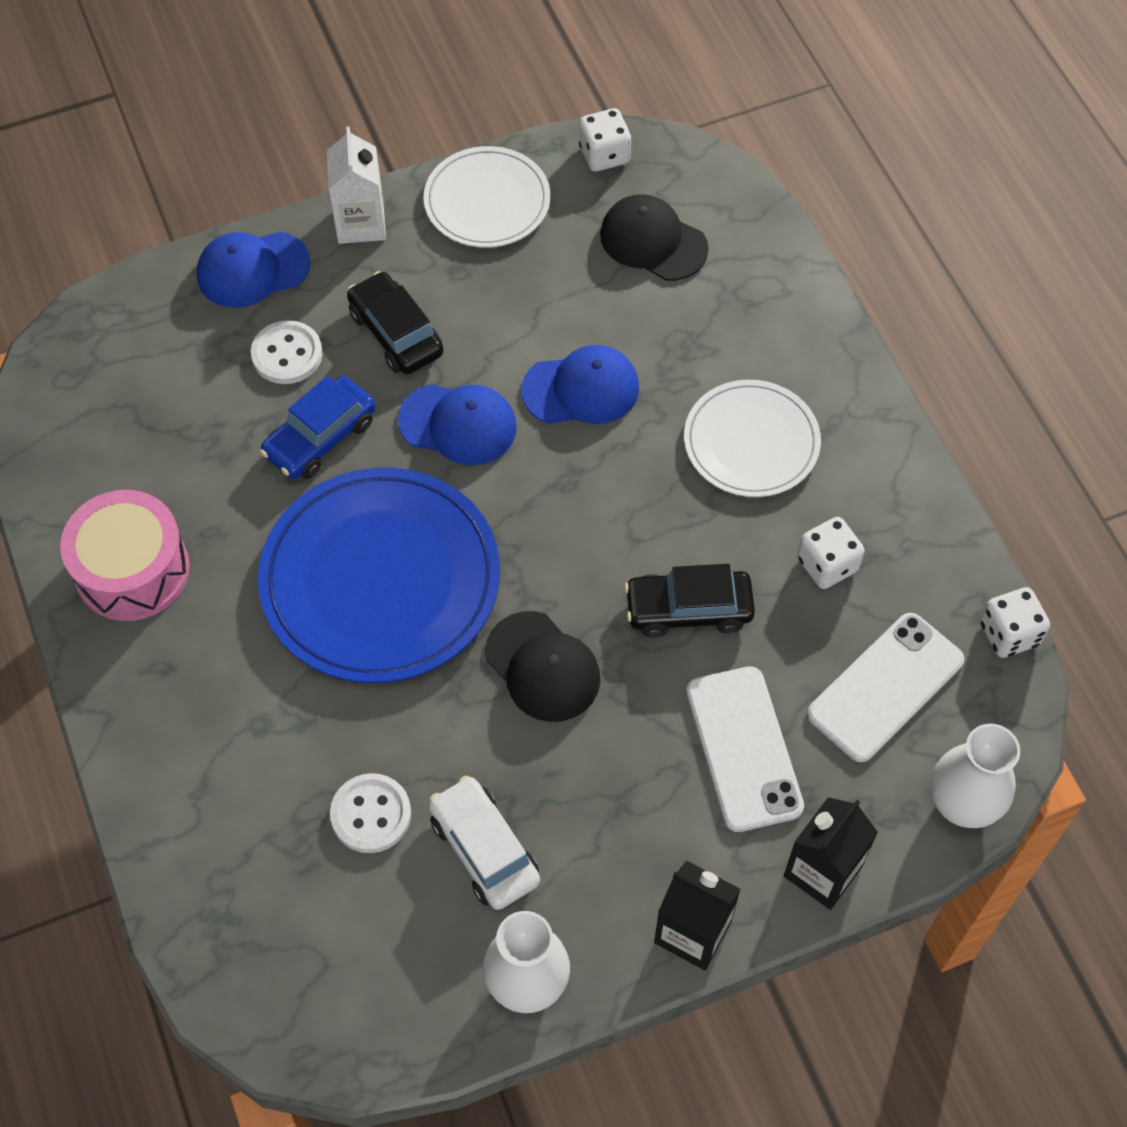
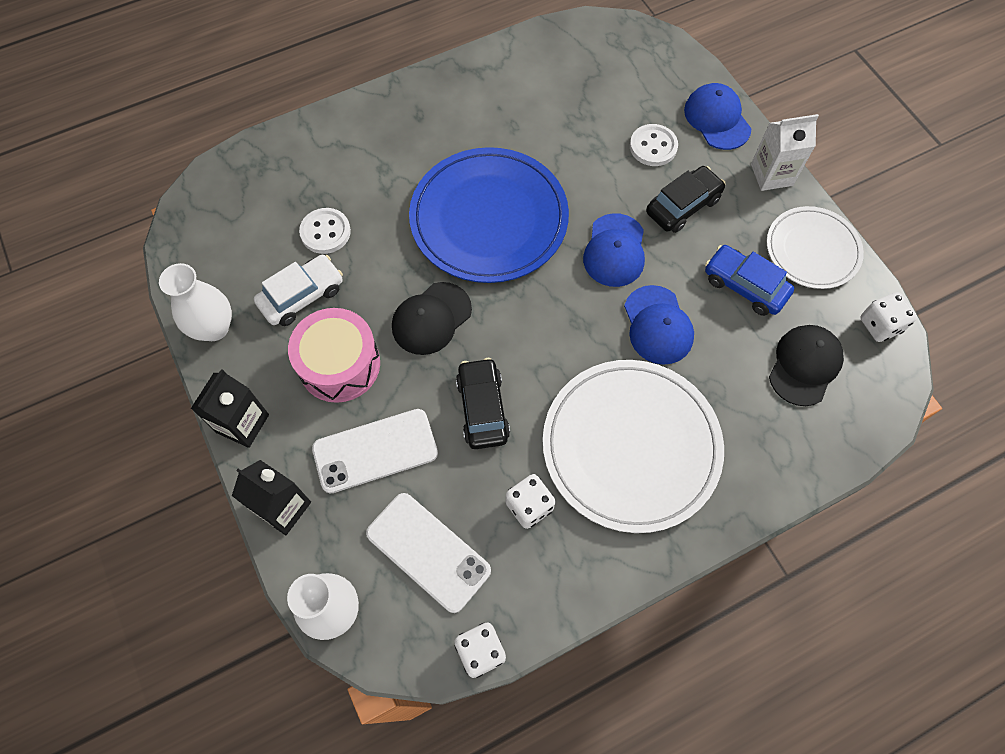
camera: 85 degrees right, 5 degrees up
(132, 570) = (483, 91): pink drum -> pink drum (339, 364)
(320, 437) = (591, 173): blue car -> blue car (744, 286)
(751, 442) = (631, 446): white plate -> white plate, size x1.69

